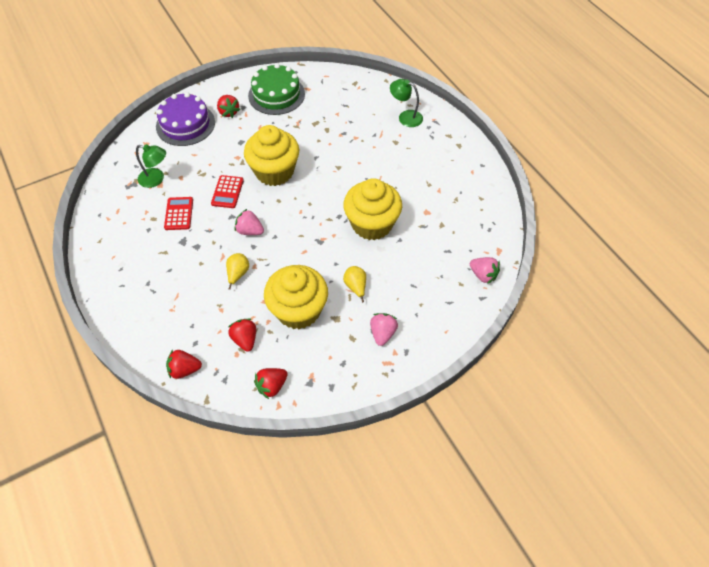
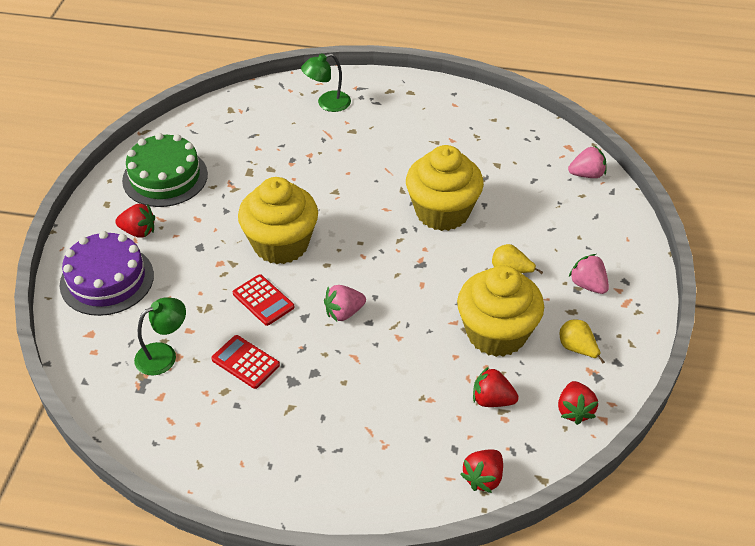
camera: 50 degrees left, 10 degrees down
(238, 274) = (395, 357): yellow pear -> yellow pear (577, 349)

